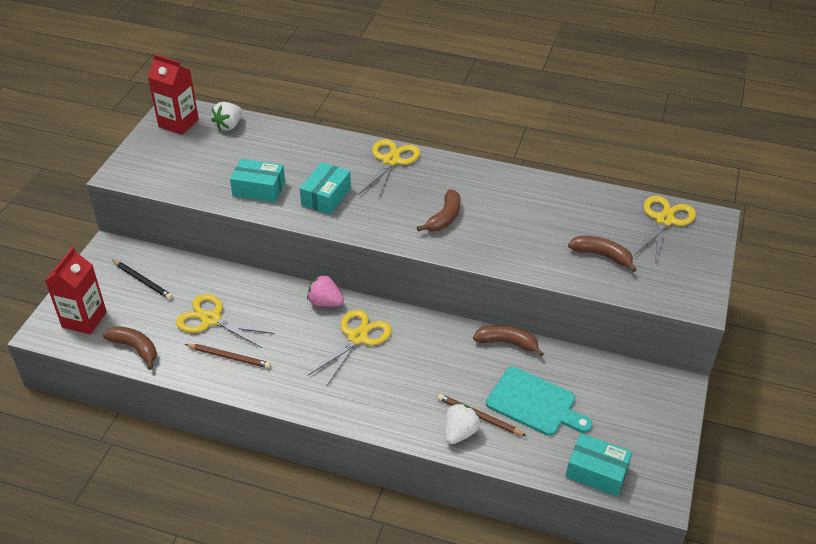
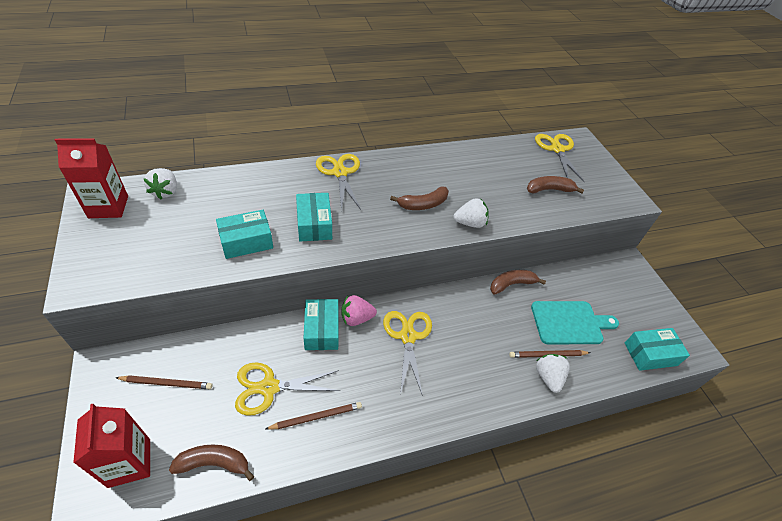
camera: 40 degrees left, 5 degrees up
(143, 281) = (167, 383): black pencil -> brown pencil
(287, 298) = (322, 330): none -> turquoise box
(444, 218) = (423, 204): brown banana -> brown banana turned 75 degrees clockwise
(475, 252) = (470, 223): none -> white strawberry

